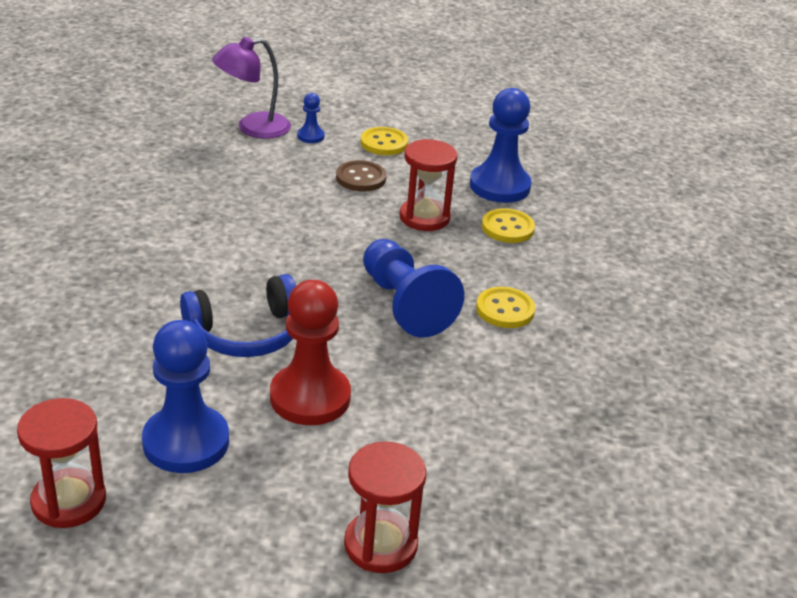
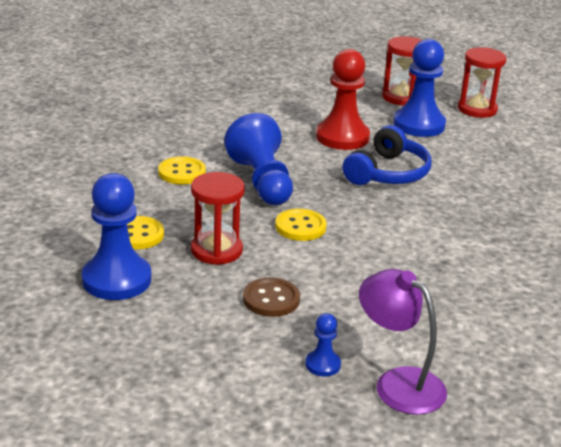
camera: 170 degrees left, 5 degrees down
(246, 333) = (387, 173): blue headphones -> blue headphones turned 135 degrees clockwise
(253, 128) = (398, 383): purple lamp -> purple lamp turned 120 degrees counterclockwise
(380, 545) = (310, 83): red hourglass -> red hourglass (401, 97)
(384, 143) = (230, 348): yellow button -> yellow button (300, 227)

